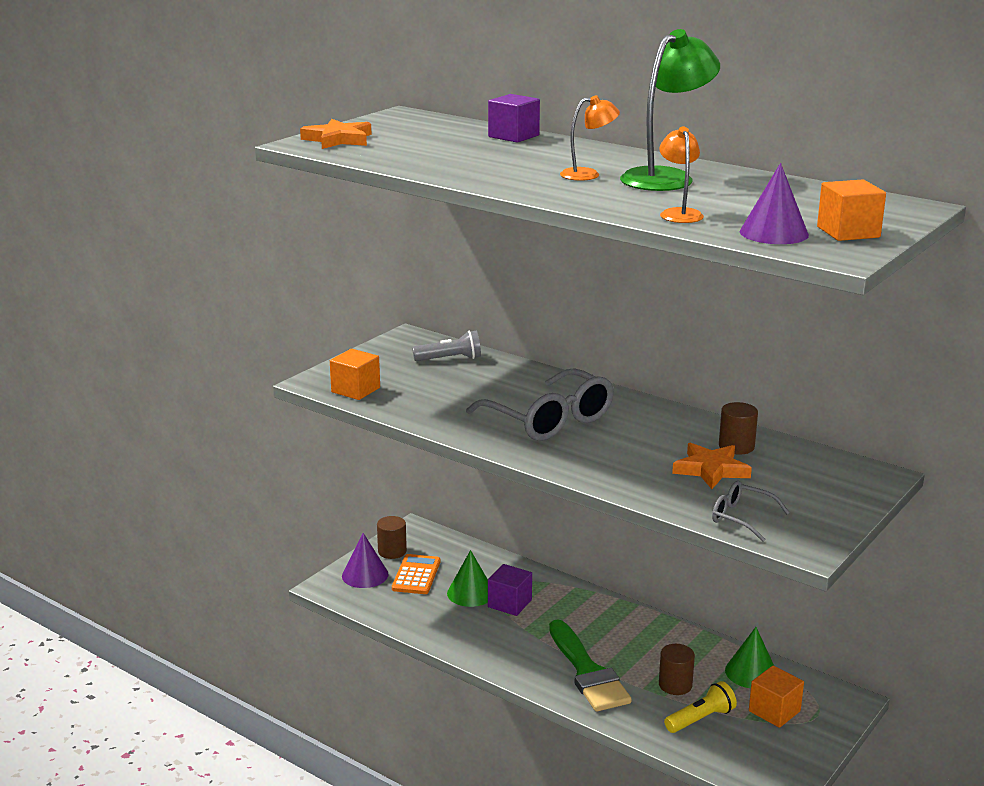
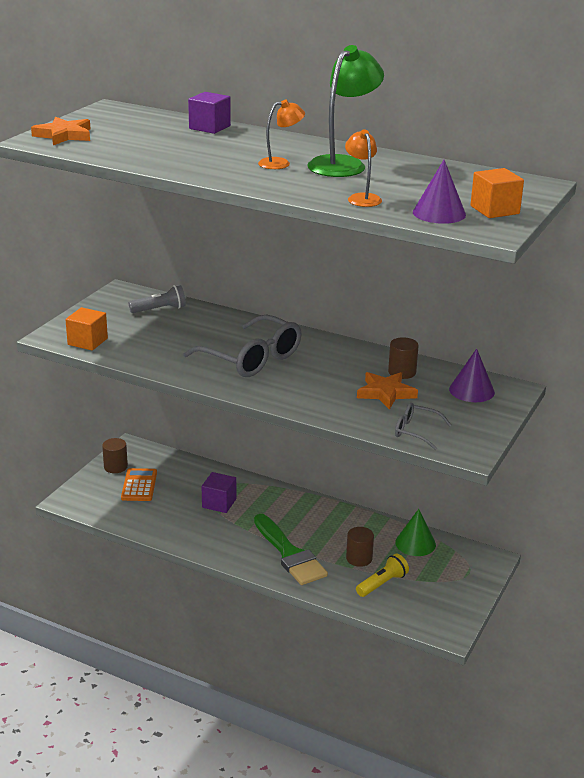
camera: 10 degrees left, 5 degrees up
(365, 575) = (97, 488): purple cone -> purple cone (471, 390)
(470, 593) = (186, 497): green cone -> none
(774, 711) = (437, 572): orange cube -> none

